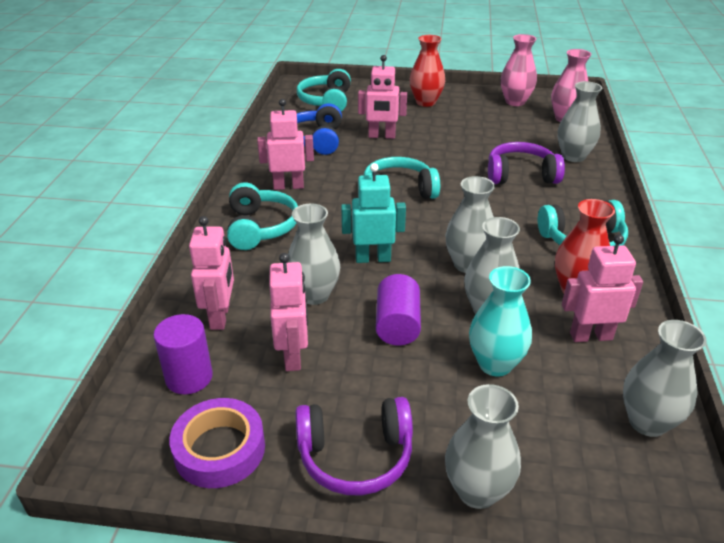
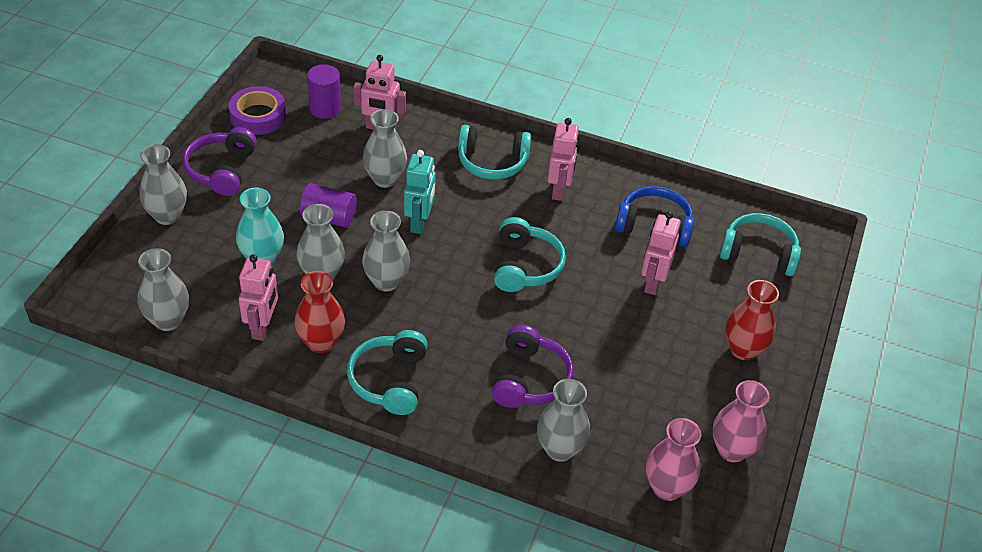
camera: 100 degrees right, 10 degrees up
(293, 356) = (322, 157): pink robot -> none

